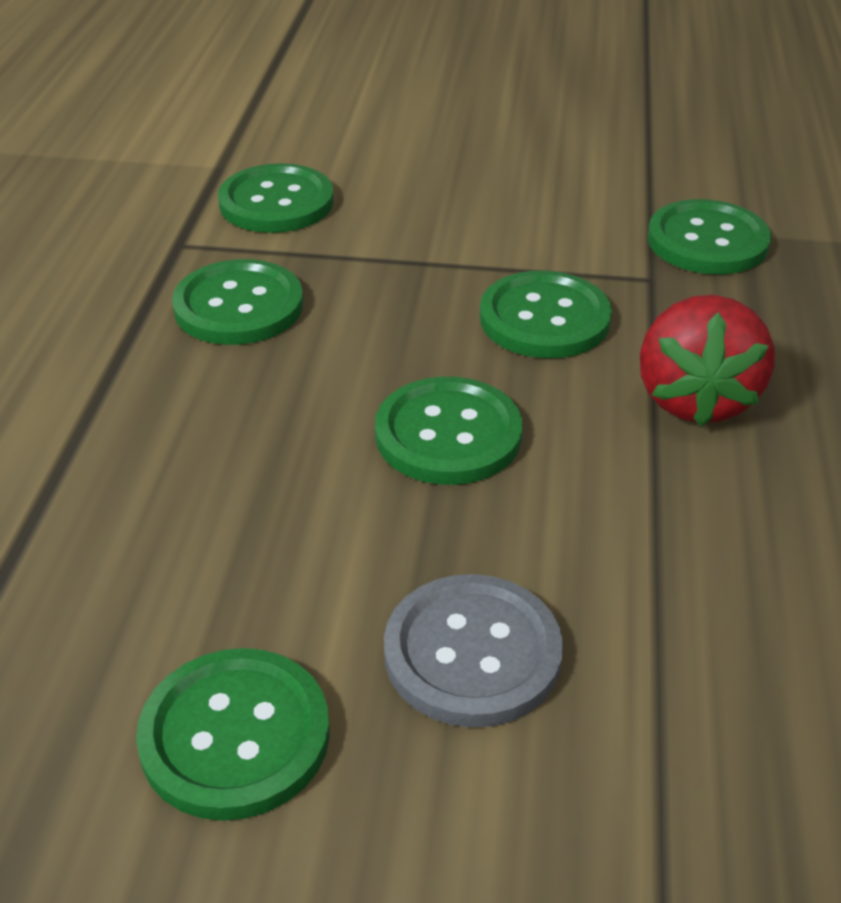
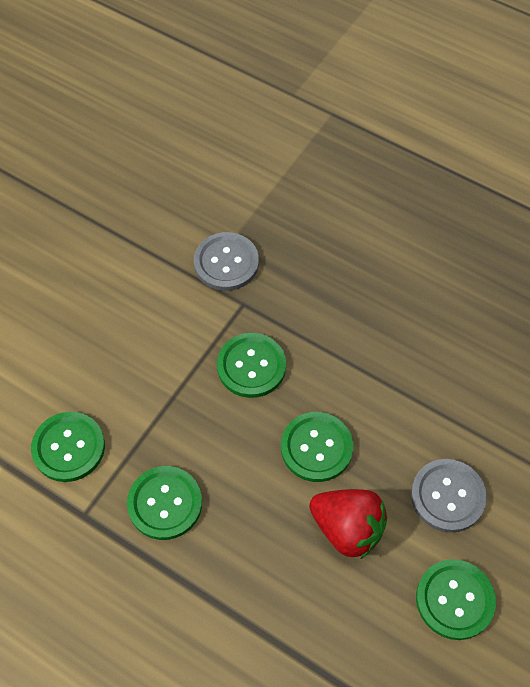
camera: 65 degrees left, 20 degrees up
(695, 399) = (340, 337): red strawberry -> red strawberry (347, 529)
(707, 241) = (226, 263): green button -> grey button

